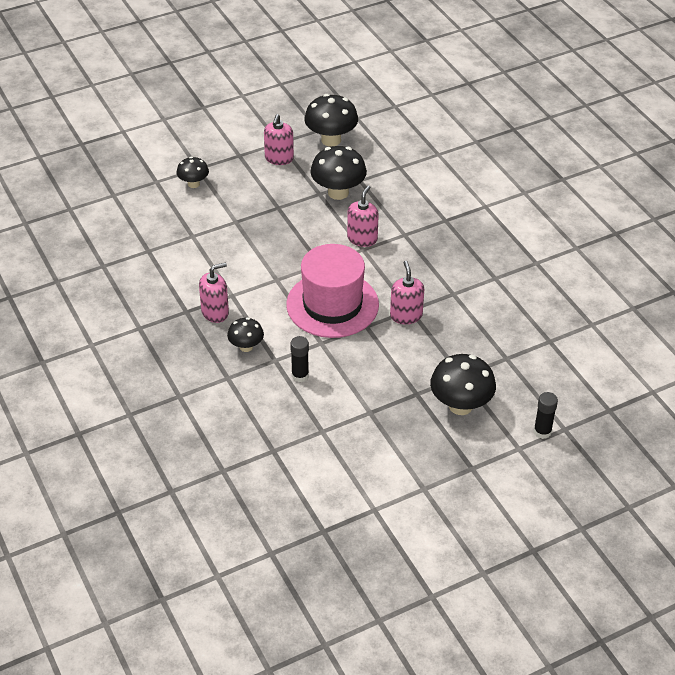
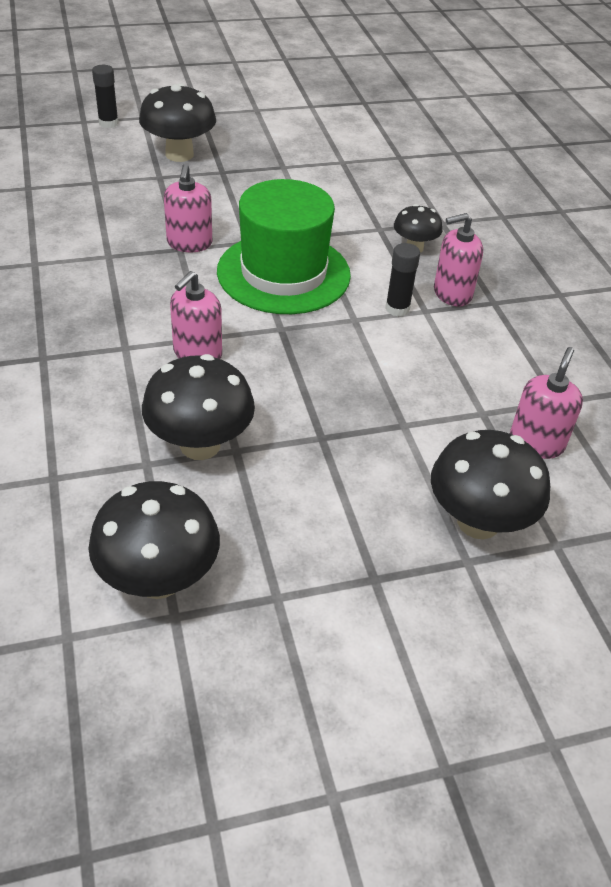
camera: 170 degrees left, 0 degrees up
(193, 184) = (478, 522): black mushroom -> black mushroom, size x1.72
(279, 158) = (290, 551): pink soap dispenser -> pink soap dispenser (536, 442)
(300, 375) = (352, 209): black glue stick -> black glue stick (397, 308)
(332, 304) = (283, 273): pink hat -> green hat

